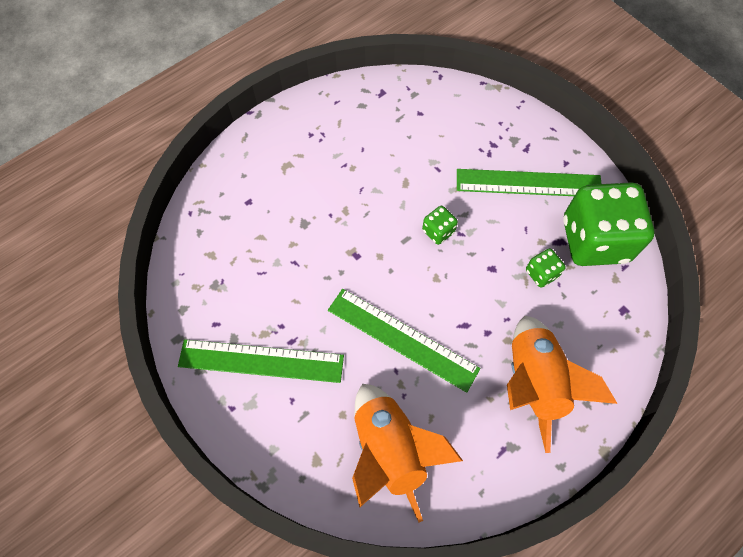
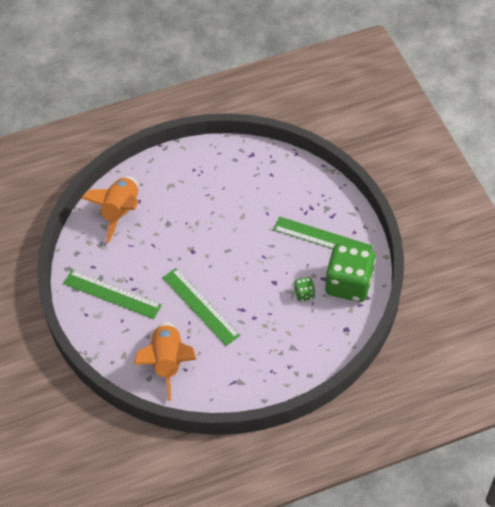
camera: 20 degrees right, 10 degrees down
(438, 231) = (250, 251): green dice -> none
(534, 383) = (269, 352): orange rocket -> orange rocket (120, 212)

